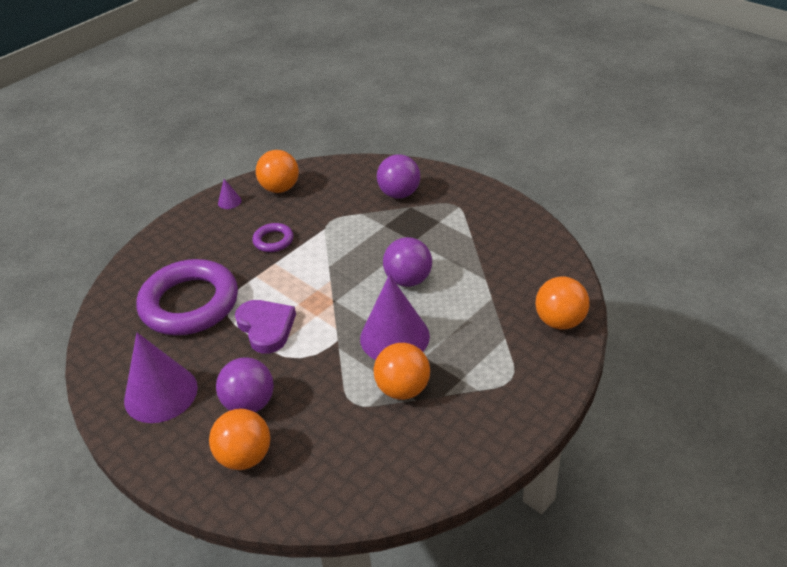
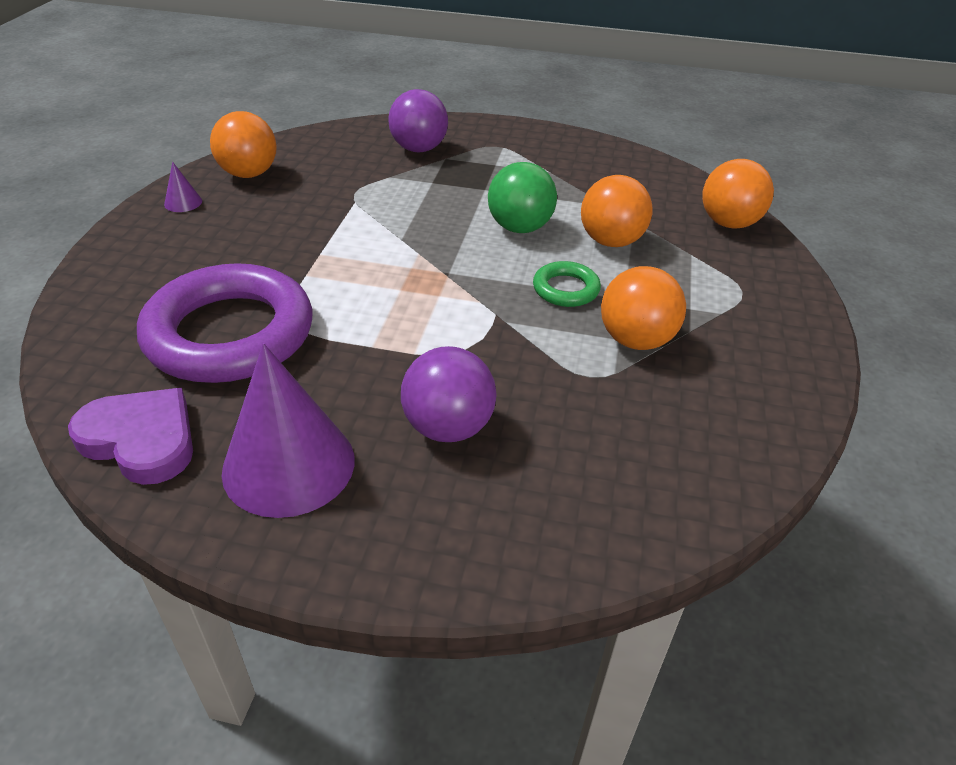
camera: 35 degrees left, 0 degrees up
(245, 457) = (509, 498): orange ball -> orange ball (611, 241)
(266, 327) = (381, 329): purple heart -> purple heart (141, 439)
(273, 240) = (294, 230): purple ring -> none
(394, 337) = (566, 289): purple cone -> green ring
(408, 280) = (520, 228): purple ball -> green ball

